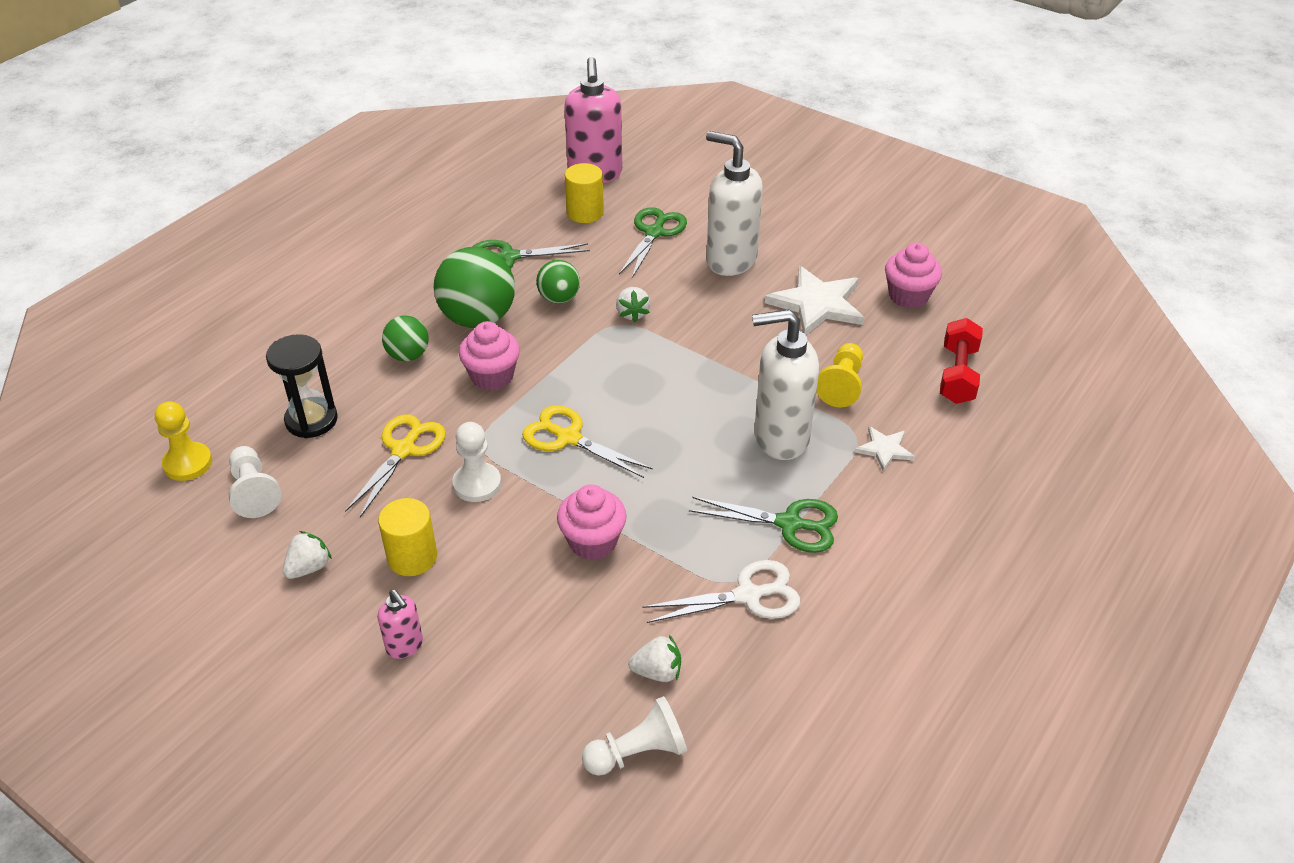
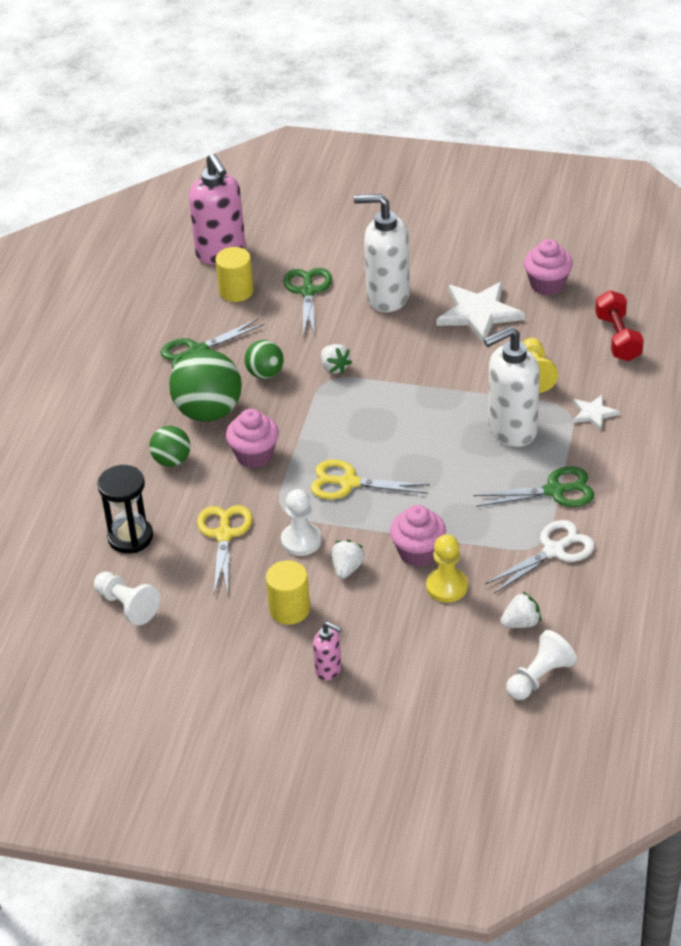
camera: 20 degrees left, 0 degrees up
(188, 463) = (54, 603): yellow pawn -> yellow pawn (447, 586)
(309, 567) = (215, 644): white strawberry -> white strawberry (347, 568)

